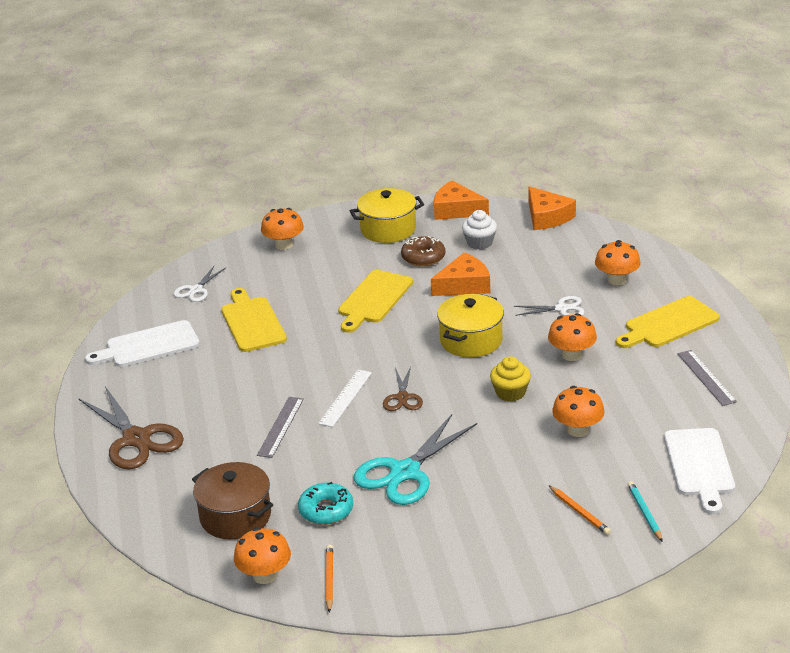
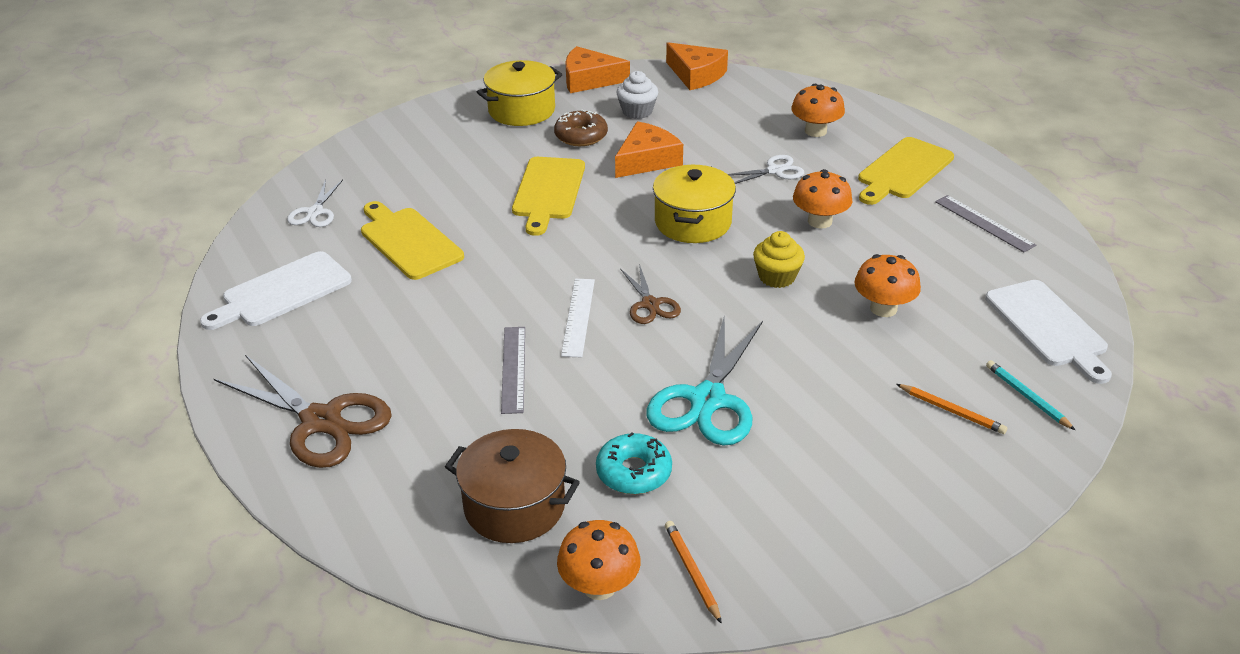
camera: 20 degrees left, 5 degrees up
(284, 245) = (403, 144): orange mushroom -> none

